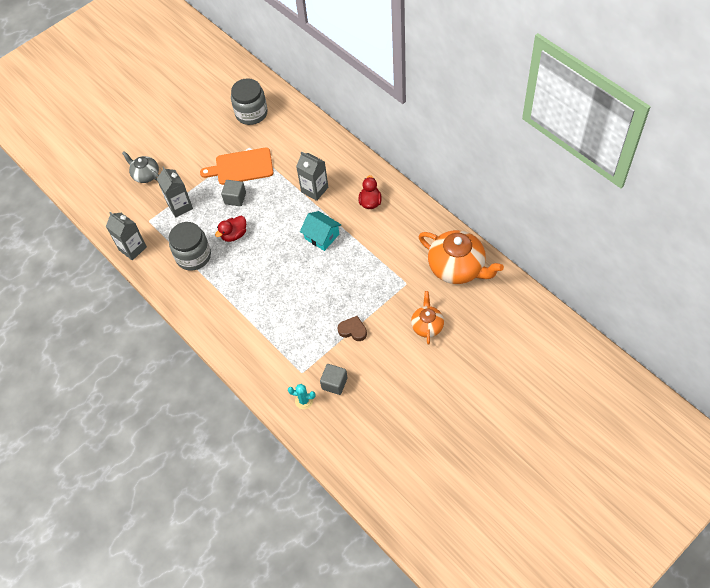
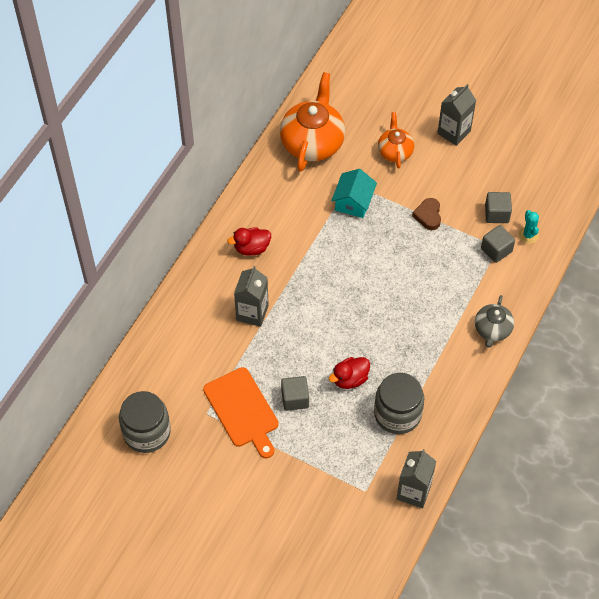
camera: 115 degrees left, 0 degrees up
(146, 175) = (294, 528): grey teapot -> grey teapot (492, 330)
(180, 206) = (329, 461): grey carton -> grey carton (454, 132)
(234, 235) = (350, 379): red duck -> red duck turned 120 degrees clockwise
(300, 370) = (496, 250): none -> grey cube
(322, 236) = (318, 283): turquoise house -> turquoise house (353, 202)
(427, 326) = (395, 151): orange teapot -> orange teapot turned 105 degrees clockwise

